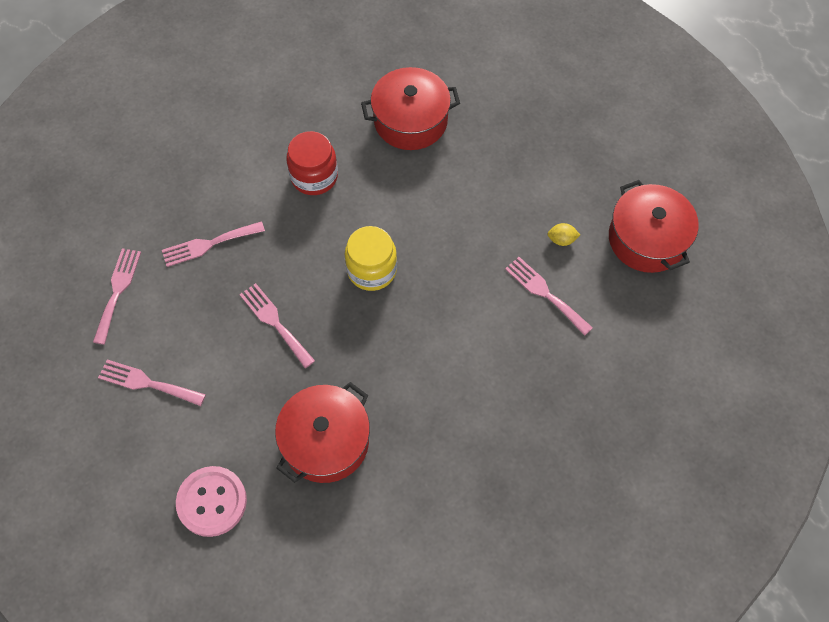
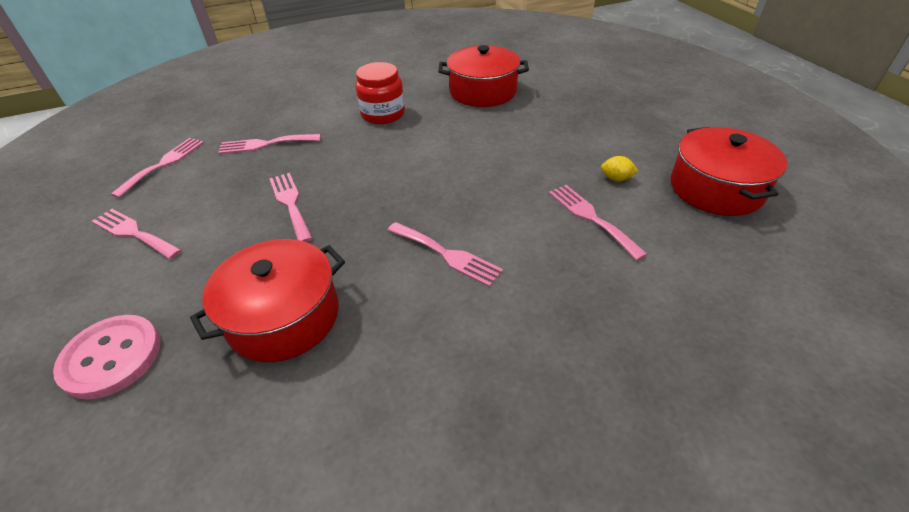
camera: 15 degrees right, 20 degrees down
(372, 270) = (407, 177): yellow jar -> none
(434, 356) = (447, 255): none -> pink fork

